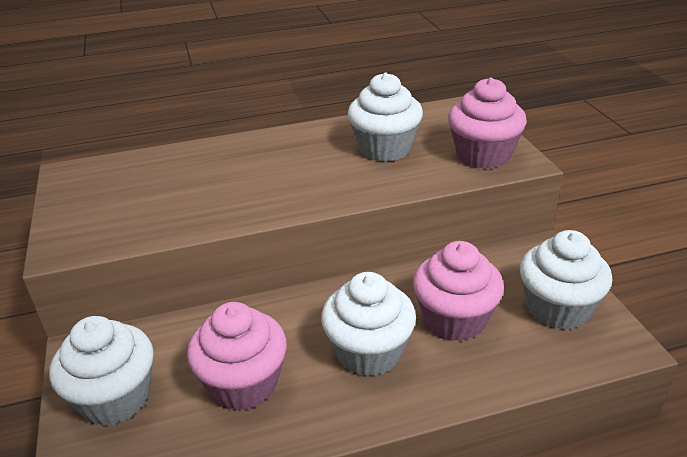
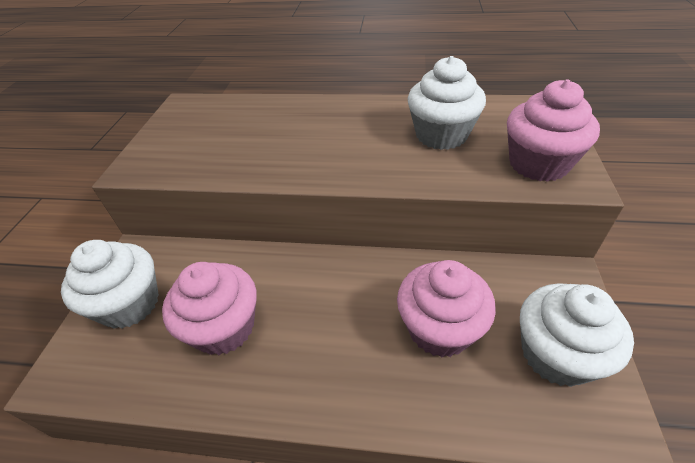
camera: 25 degrees right, 10 degrees up
(369, 352) = (341, 335): white cupcake -> none

